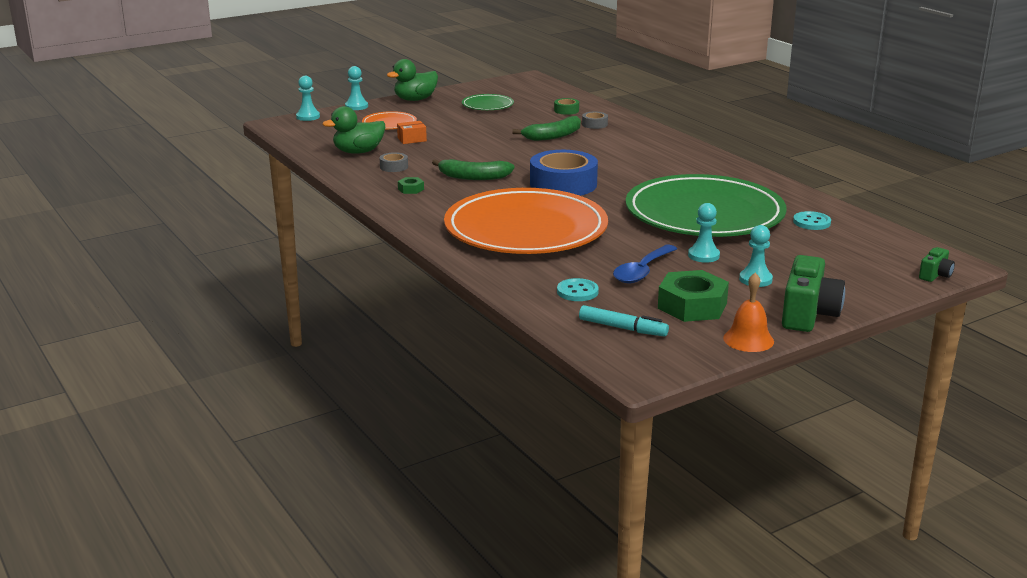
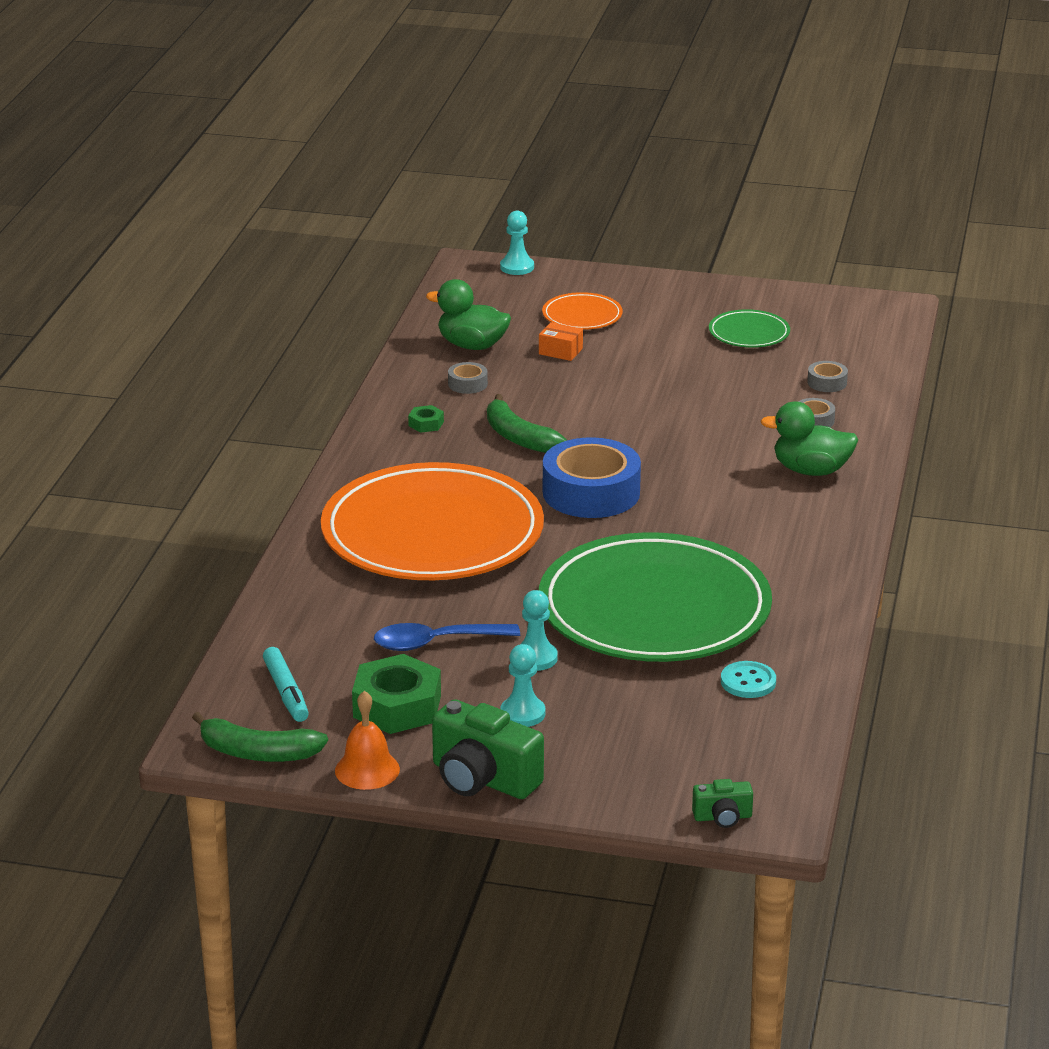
camera: 45 degrees right, 5 degrees up
(356, 106) = (597, 272): turquoise pawn -> none
(415, 99) = (683, 288): green duck -> green duck (811, 470)
(553, 136) = (725, 417): green banana -> green banana (258, 753)
(566, 110) = (827, 382): green tape -> grey tape
(577, 292) = (329, 631): turquoise button -> none
(808, 314) = (482, 779): green camera -> green camera turned 60 degrees clockwise

